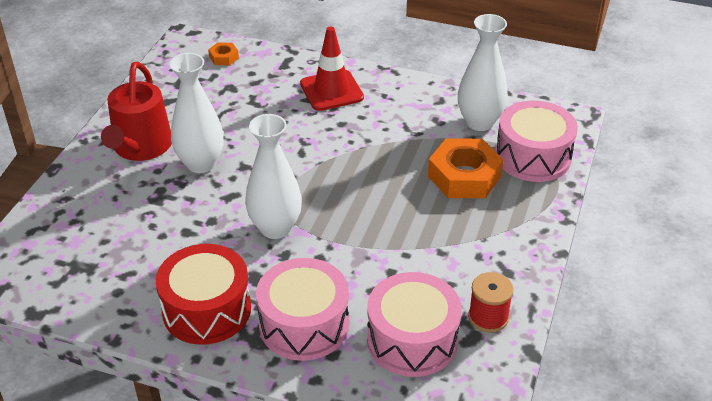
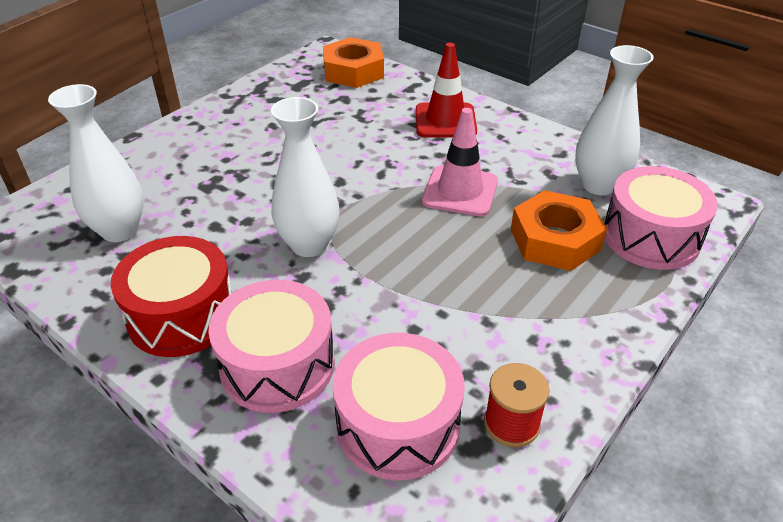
camera: 20 degrees right, 0 degrees up
(141, 147) = (224, 134): red watering can -> none
(201, 163) = (272, 162): white vase -> white vase (119, 230)
(224, 57) = (353, 71): orange nut -> orange nut, size x2.13
(374, 153) = (460, 191): none -> pink traffic cone

